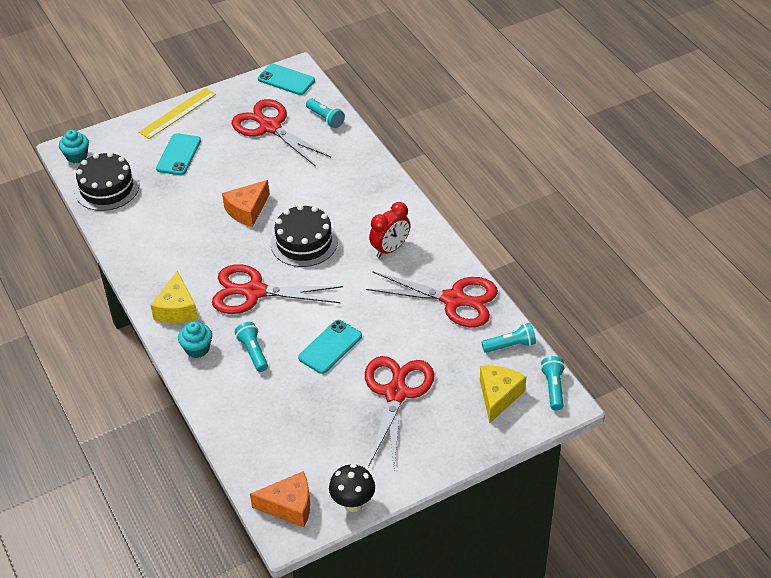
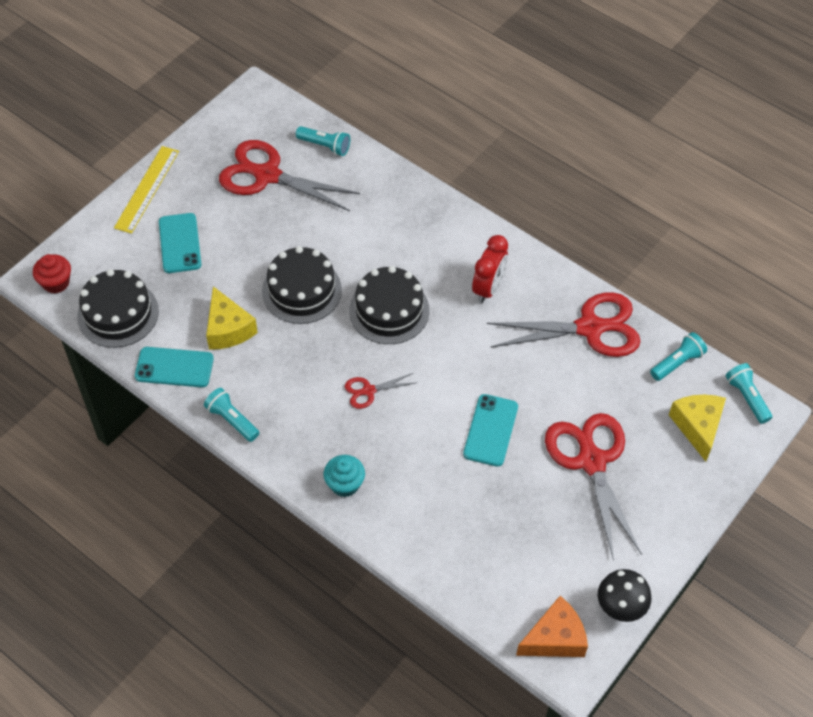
camera: 25 degrees left, 10 degrees up
(77, 156) = (56, 283): turquoise cupcake -> red cupcake
(177, 309) = (292, 442): yellow cheese -> yellow cheese (228, 329)
(247, 210) = (302, 290): orange cheese -> black cake
(253, 352) = (410, 466): turquoise flashlight -> turquoise flashlight (232, 420)
(254, 292) = (368, 391): red scissors -> red scissors, size x0.46
(286, 80) = (251, 109): turquoise phone -> turquoise phone (174, 367)

